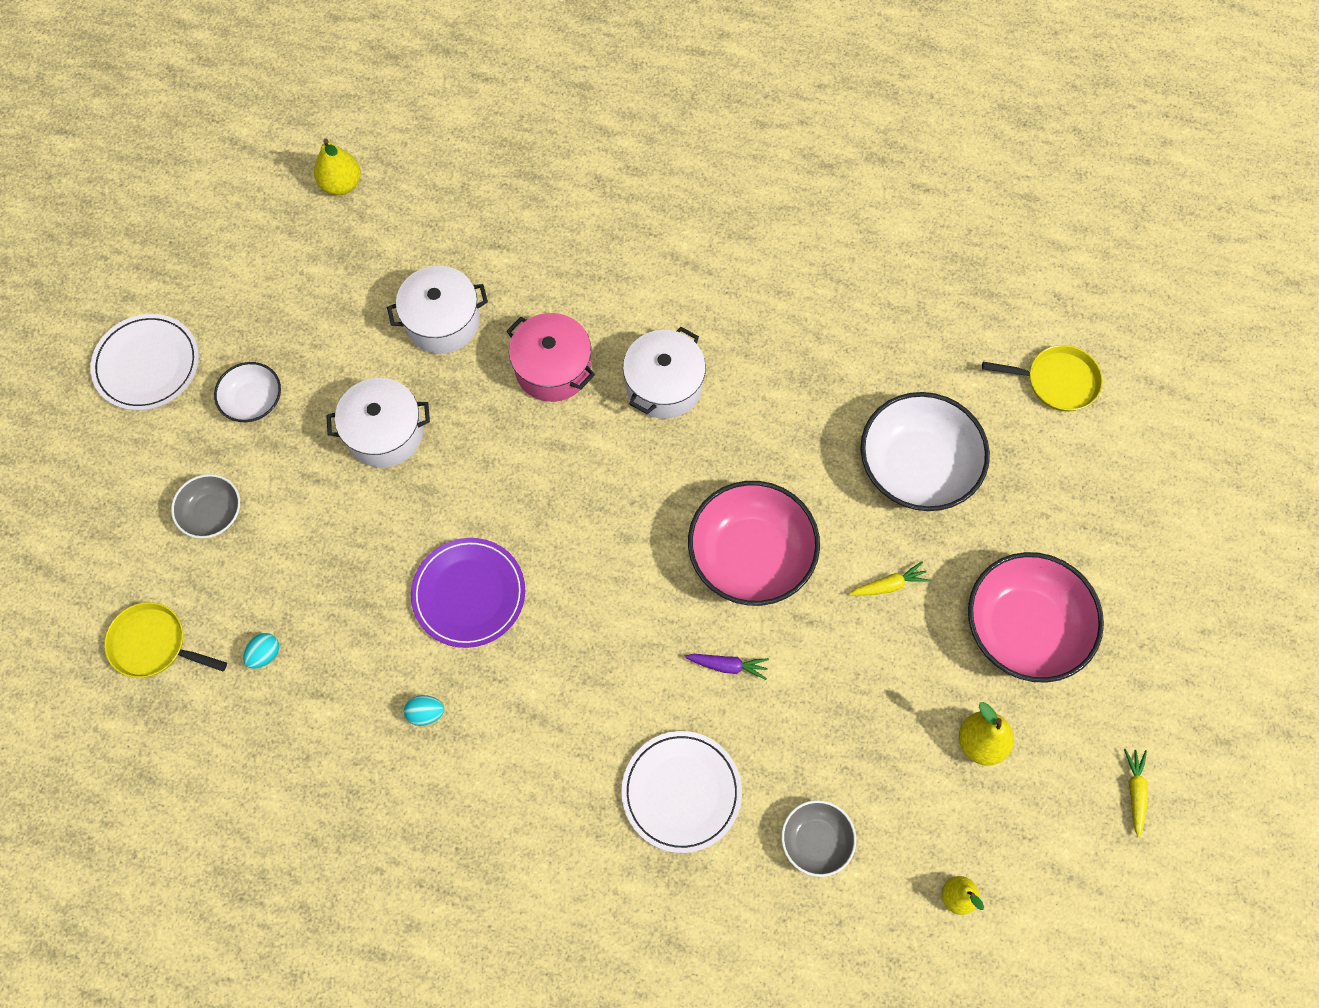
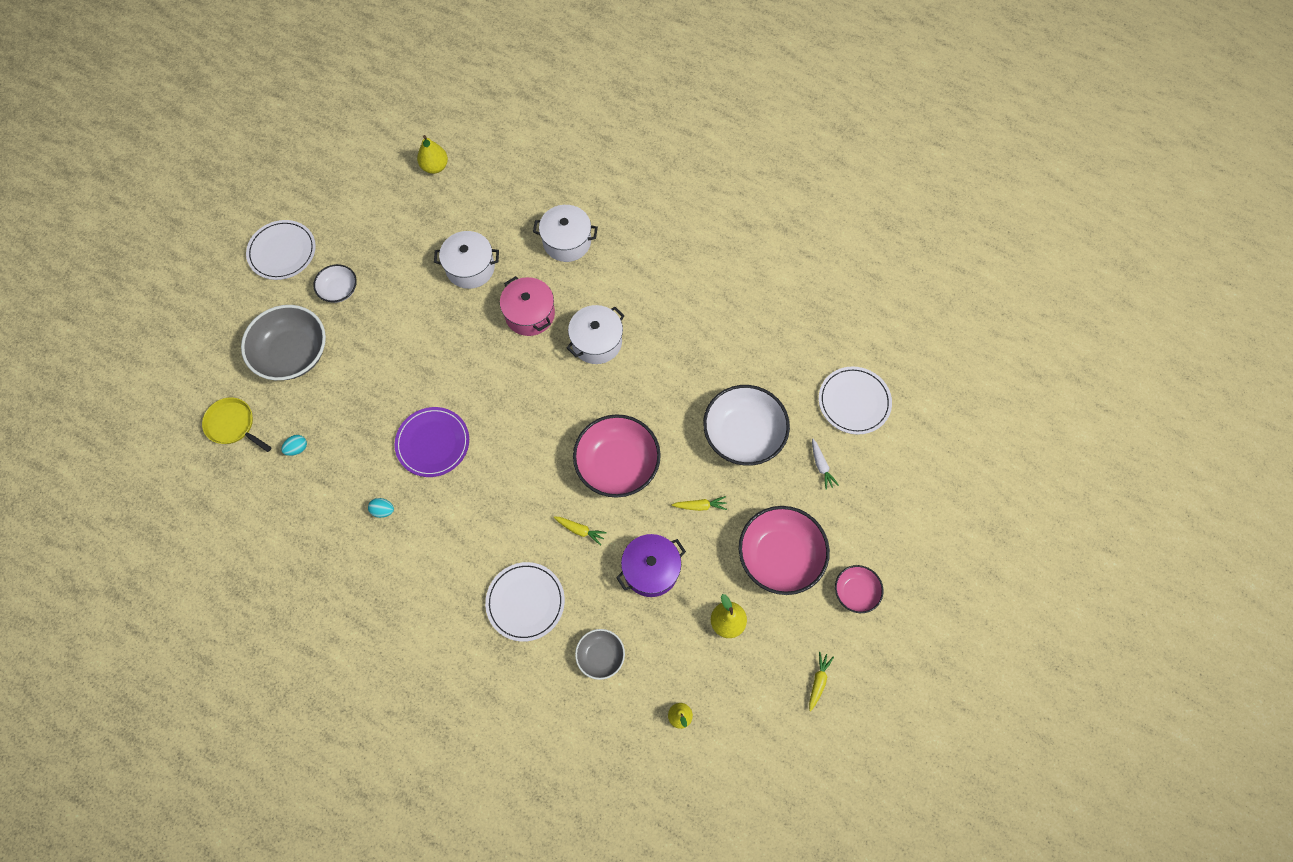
camera: 15 degrees right, 0 degrees up
(212, 513) = (293, 353): grey bowl -> grey bowl, size x1.87
(385, 433) = (413, 329): white pot -> white pot (567, 241)
(728, 666) = (580, 530): purple carrot -> yellow carrot
(848, 696) = (651, 570): none -> purple pot
(1041, 484) = (821, 466): none -> white carrot
(1056, 381) = (854, 401): yellow pan -> white plate
(1145, 650) = (855, 592): none -> pink bowl

